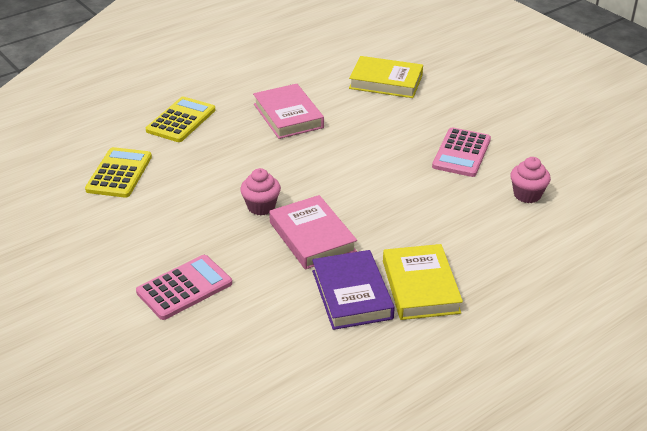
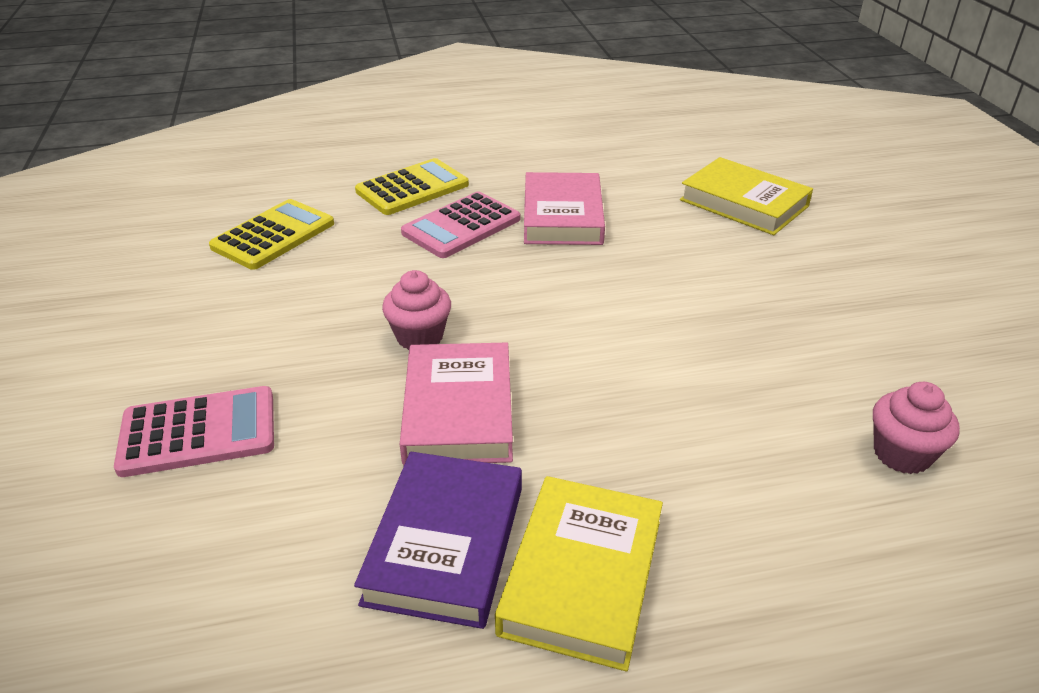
camera: 25 degrees right, 0 degrees up
(461, 153) = (809, 341): pink calculator -> pink calculator (461, 226)

